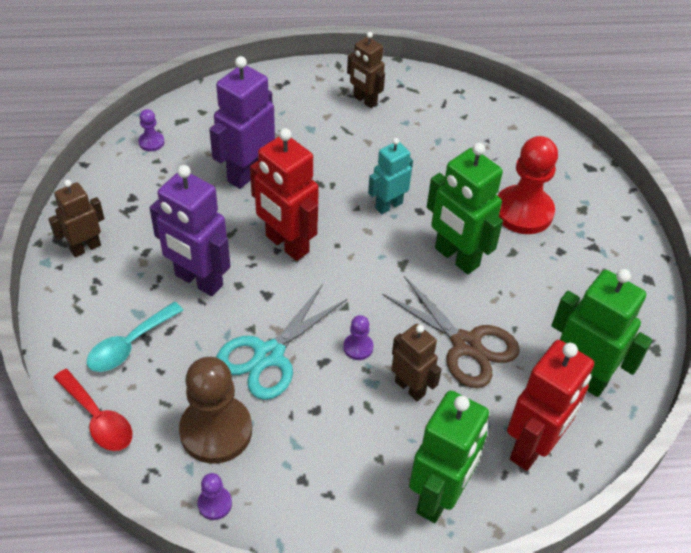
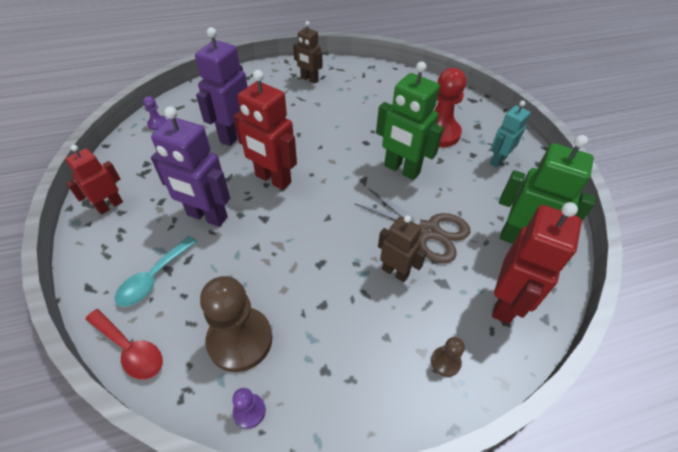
camera: 10 degrees left, 0 degrees up
(85, 248) = (110, 206): brown robot -> red robot
(269, 355) = (275, 266): turquoise scissors -> none
(358, 347) = (345, 247): purple pawn -> none
(388, 205) = (342, 142): turquoise robot -> turquoise robot (497, 160)
(439, 497) = (445, 362): green robot -> brown pawn

